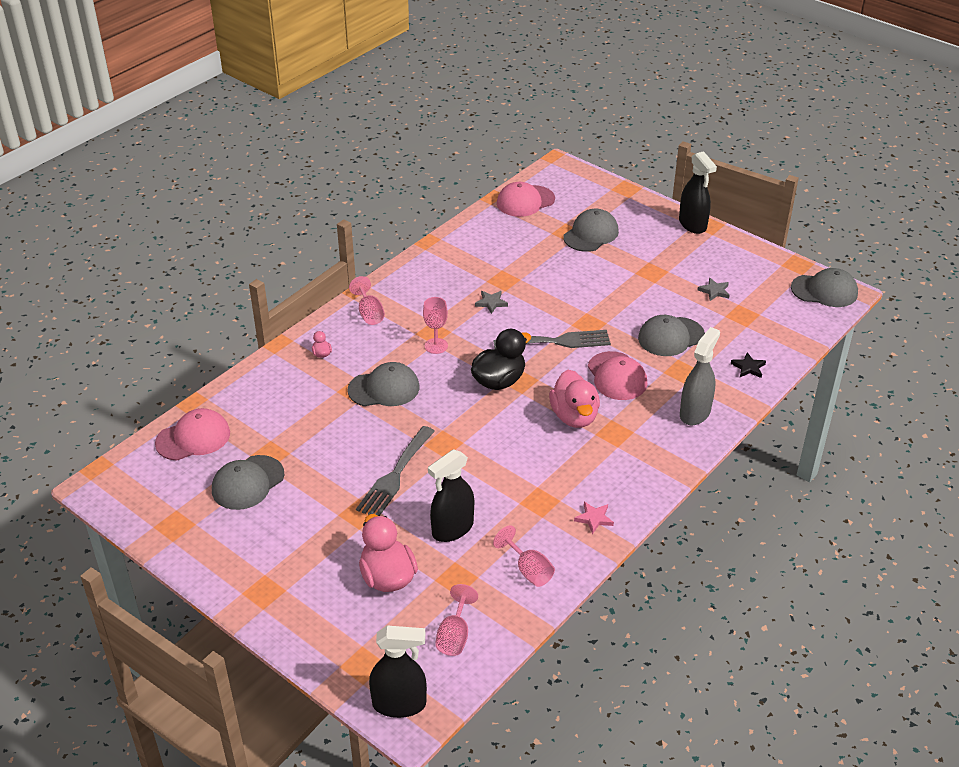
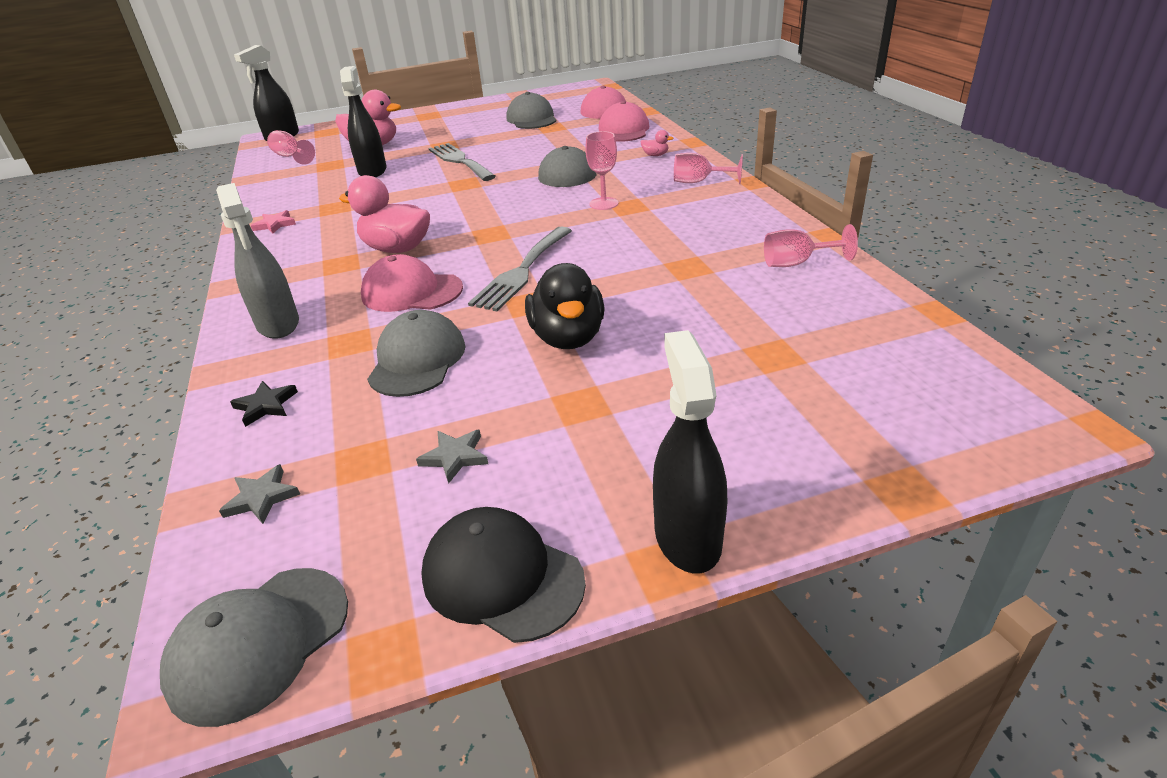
camera: 125 degrees right, 5 degrees down
(491, 303) = (646, 248): grey star -> grey star (261, 498)
(499, 381) = (506, 223): black duck -> black duck (568, 337)
(525, 201) = (907, 340): pink cap -> pink cap (623, 130)
(529, 570) = (286, 188): pink goblet -> pink goblet (797, 263)
(591, 234) = (749, 377): grey cap -> none
(692, 224) = (687, 537): black spray bottle -> black spray bottle turned 75 degrees clockwise
(749, 254) = (502, 577): none -> black cap

